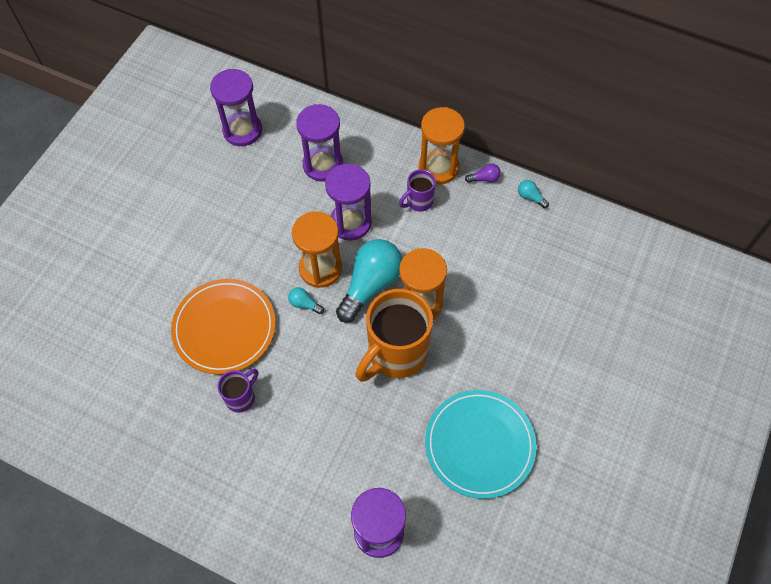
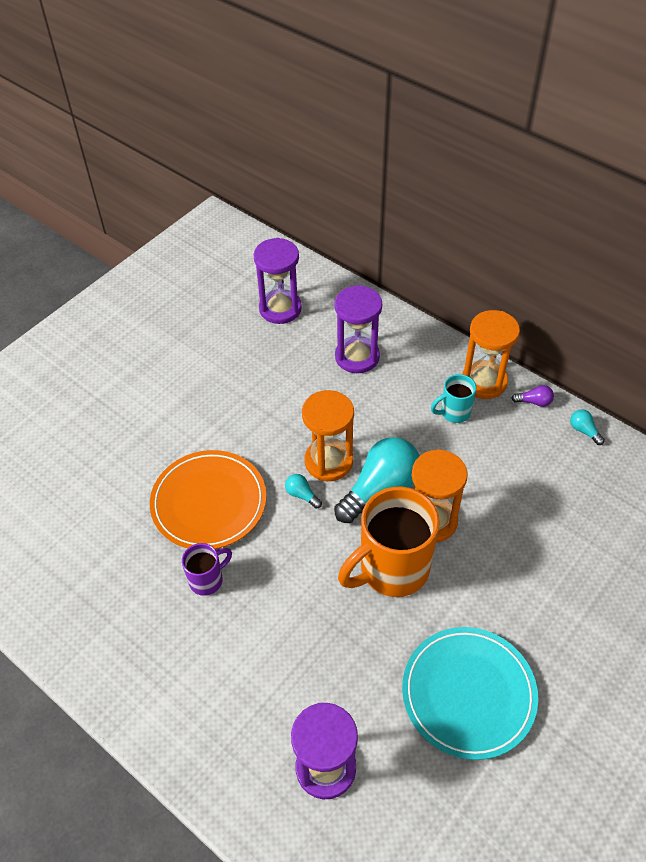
camera: 15 degrees right, 10 degrees down
(350, 223) = (373, 420): purple hourglass -> none
(418, 202) = (454, 412): purple mug -> turquoise mug

